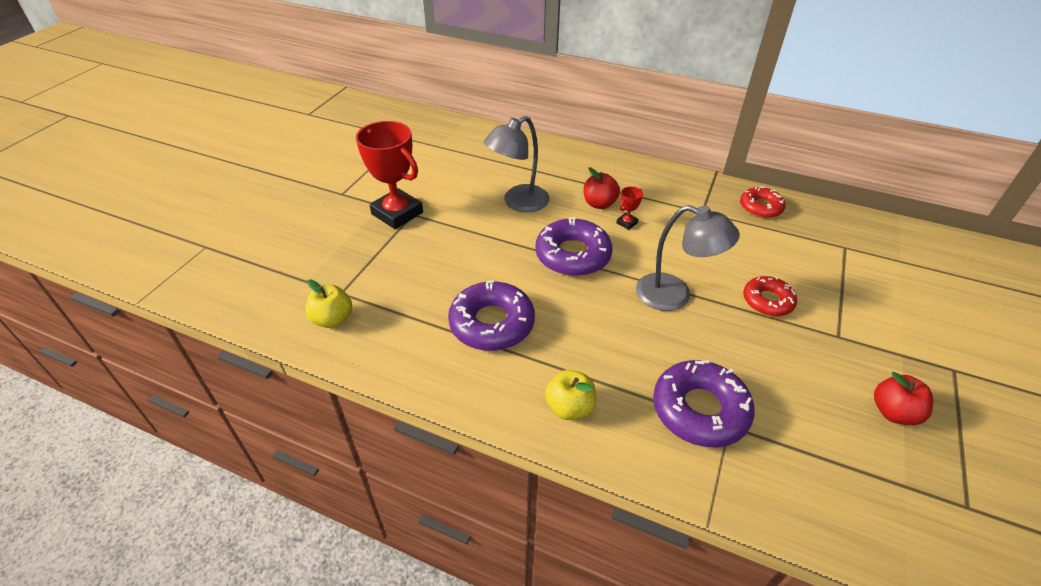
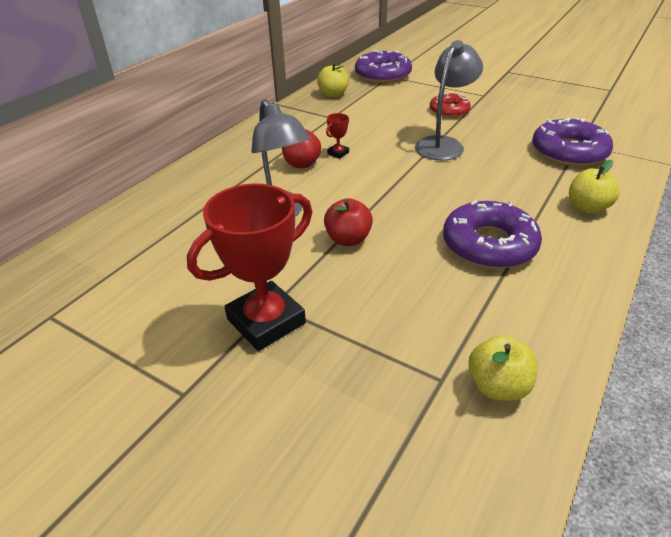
camera: 80 degrees left, 5 degrees down
(573, 255) = (383, 187): purple donut -> purple donut (382, 75)
(627, 223) = (338, 153): red trophy -> red trophy turned 75 degrees clockwise
(760, 207) = (333, 94): red donut -> yellow apple
(893, 412) = (548, 93): red apple -> red apple (348, 239)

